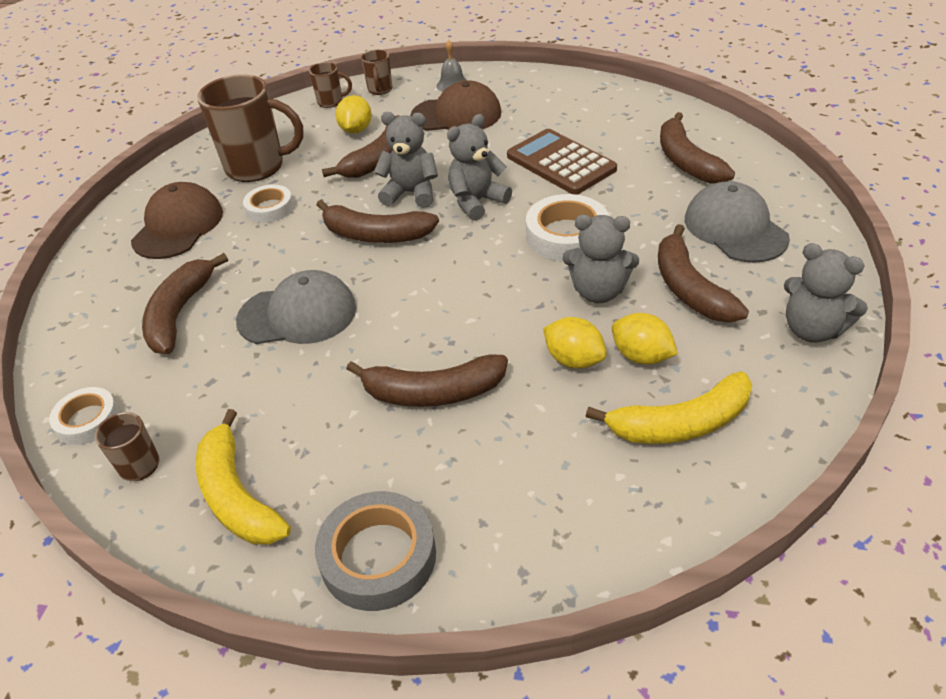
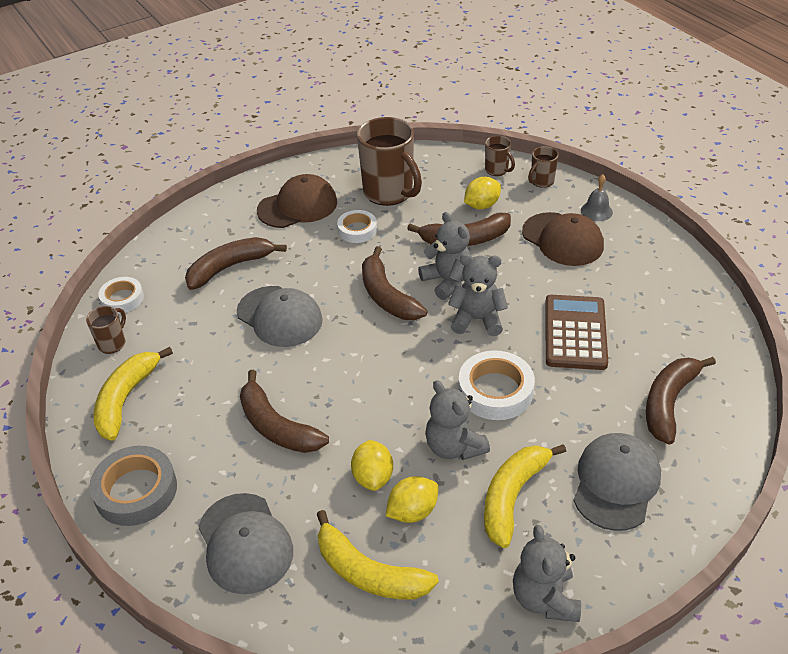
camera: 45 degrees right, 0 degrees up
(552, 498) = (245, 543): none -> grey cap
(641, 356) = (412, 511): yellow lemon -> yellow lemon turned 60 degrees clockwise
(689, 288) = (512, 496): brown banana -> yellow banana

